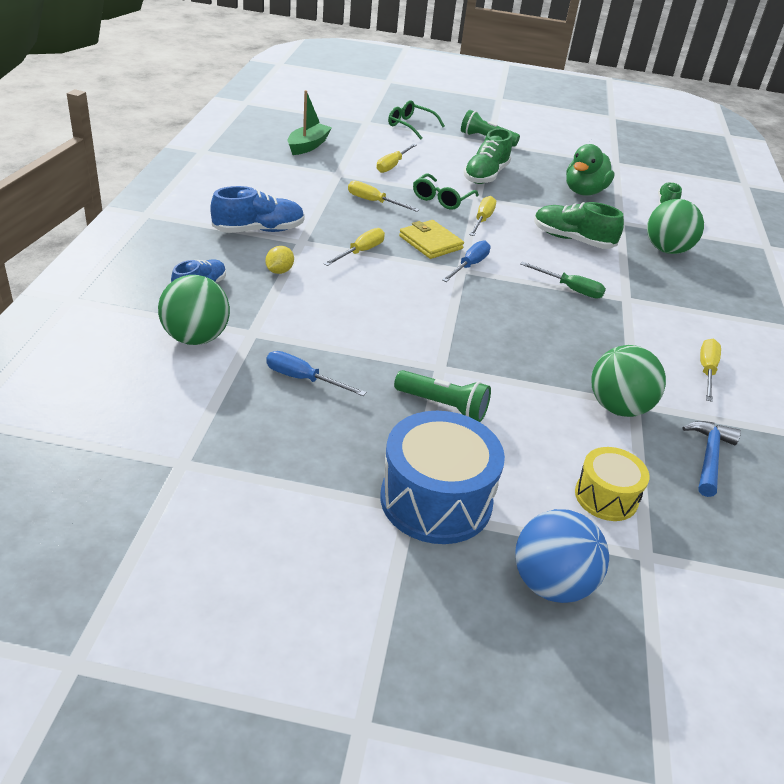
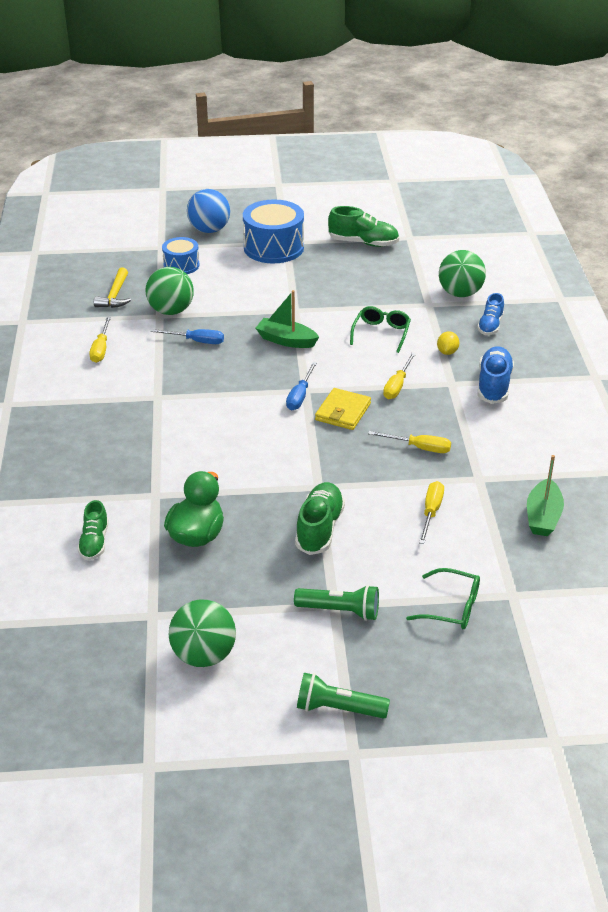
camera: 170 degrees right, 0 degrees up
(259, 230) = (494, 385): blue shoe -> blue shoe turned 135 degrees clockwise
(303, 379) = (377, 285): blue screwdriver -> blue screwdriver (196, 341)
(430, 242) = (343, 412): yellow wallet -> yellow wallet turned 75 degrees clockwise
(442, 199) = (354, 473): green glasses -> green glasses (381, 333)
(443, 406) = (285, 289): green flashlight -> green flashlight (338, 709)
(465, 328) = (286, 340): none -> green boat
(482, 220) = (304, 454): yellow screwdriver -> none
(570, 289) = (208, 394): green screwdriver -> none
(572, 240) = (208, 453): green shoe -> green shoe (363, 243)
(606, 497) = (181, 265): yellow drum -> blue drum
(667, 250) = (108, 466): green ball -> green ball (204, 655)
(709, 457) = (115, 295): blue hammer -> yellow hammer

